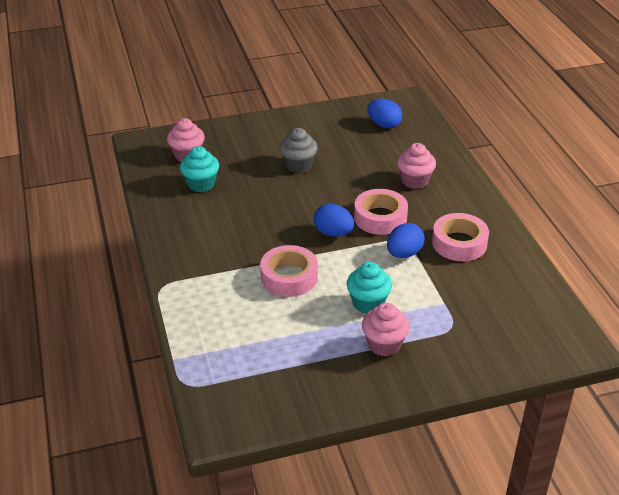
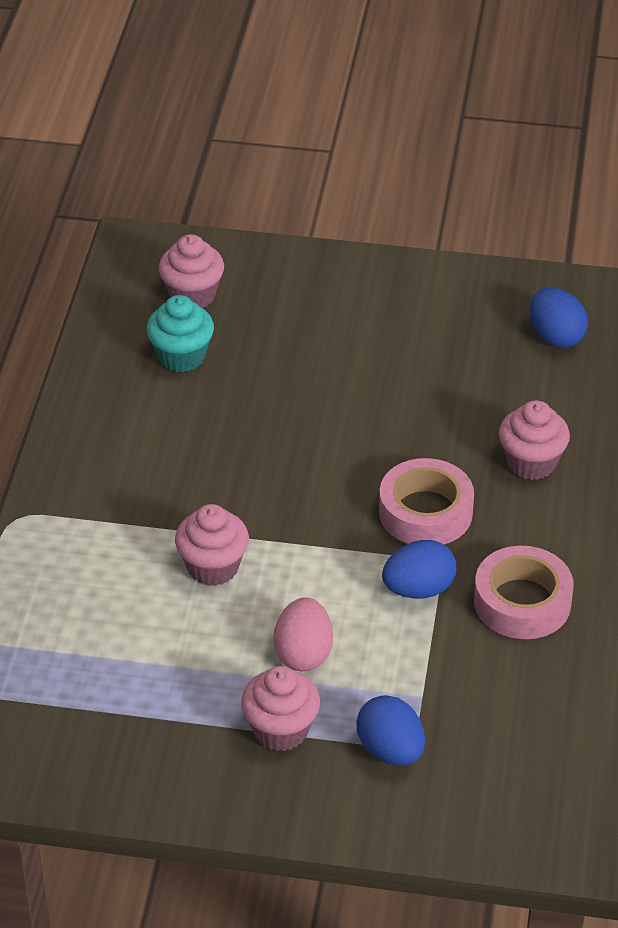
camera: 25 degrees right, 5 degrees up
(289, 277) = (213, 567): pink tape -> pink cupcake
(298, 165) = (358, 371): grey cupcake -> none
(333, 233) = (331, 514): blue egg -> blue egg (390, 750)
(368, 303) = (303, 653): turquoise cupcake -> pink egg

